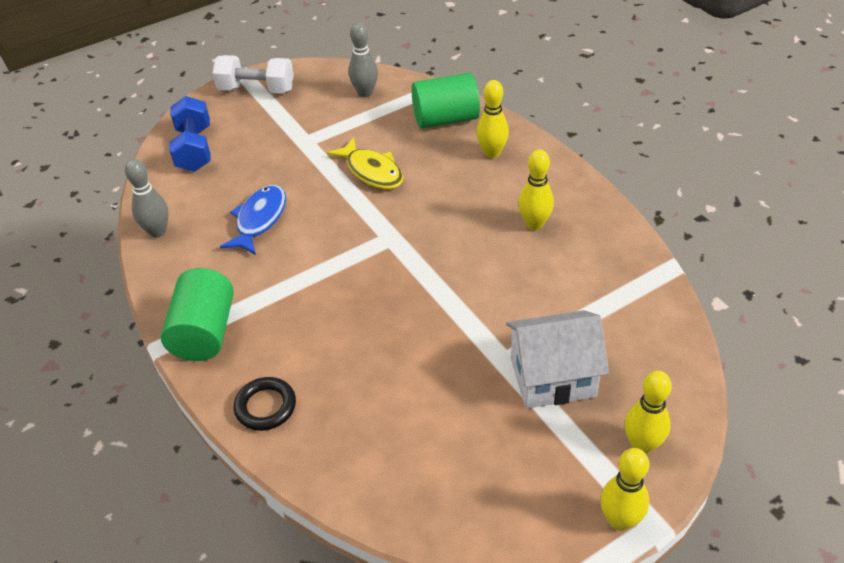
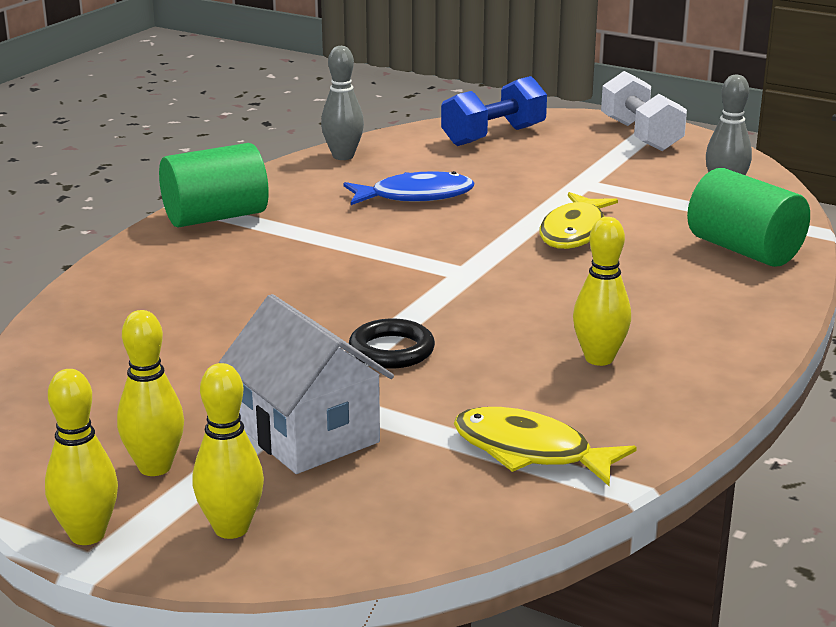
camera: 60 degrees right, 20 degrees down
(265, 407) = (133, 274): black ring -> black ring (391, 350)
(492, 153) = (714, 296): yellow bowling pin -> yellow bowling pin (155, 467)
(619, 289) = (530, 452): none -> yellow fish

